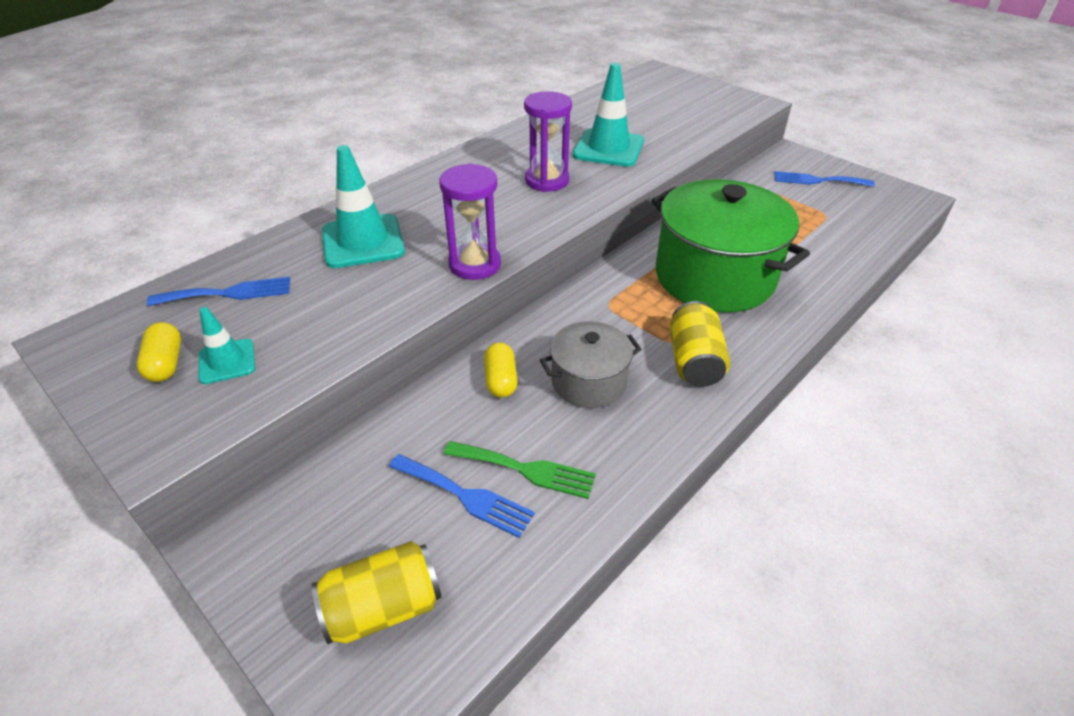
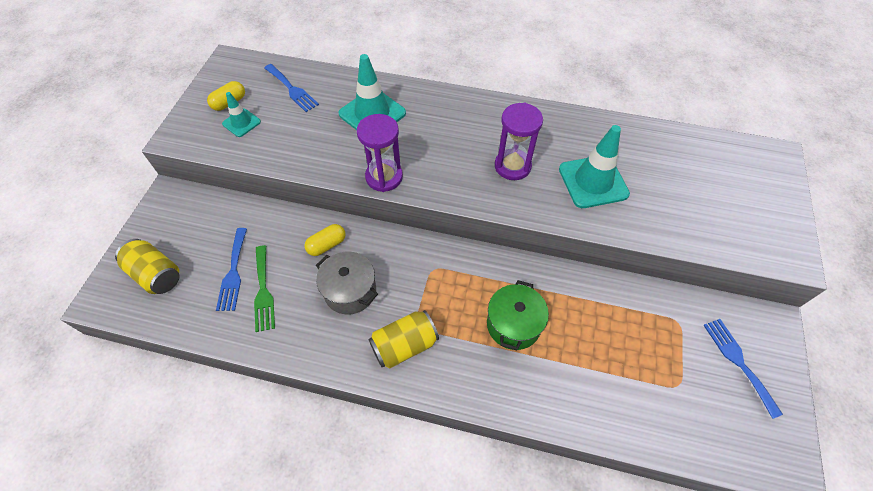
camera: 60 degrees right, 15 degrees up
(714, 276) = (513, 324): green pot -> green pot, size x0.53

